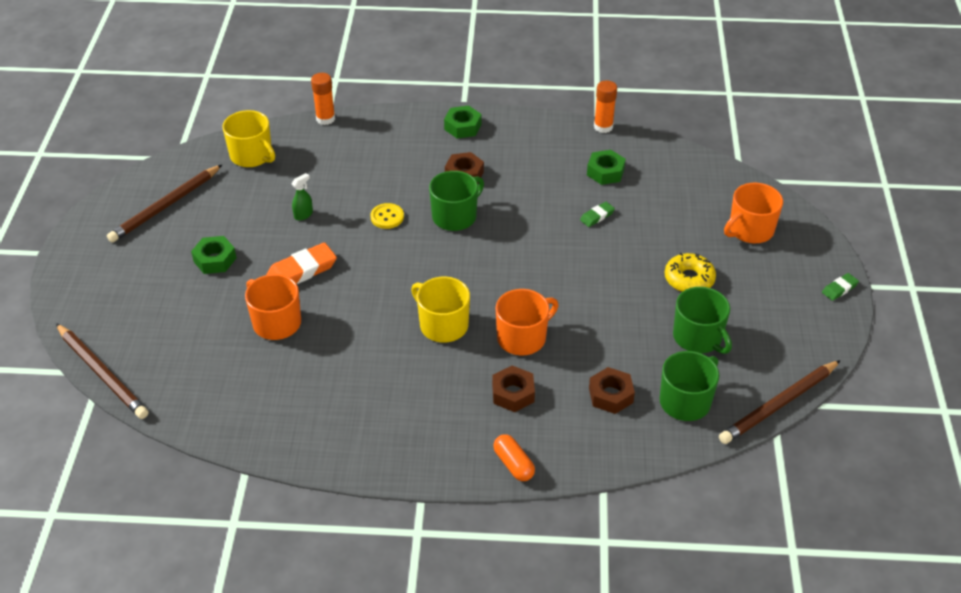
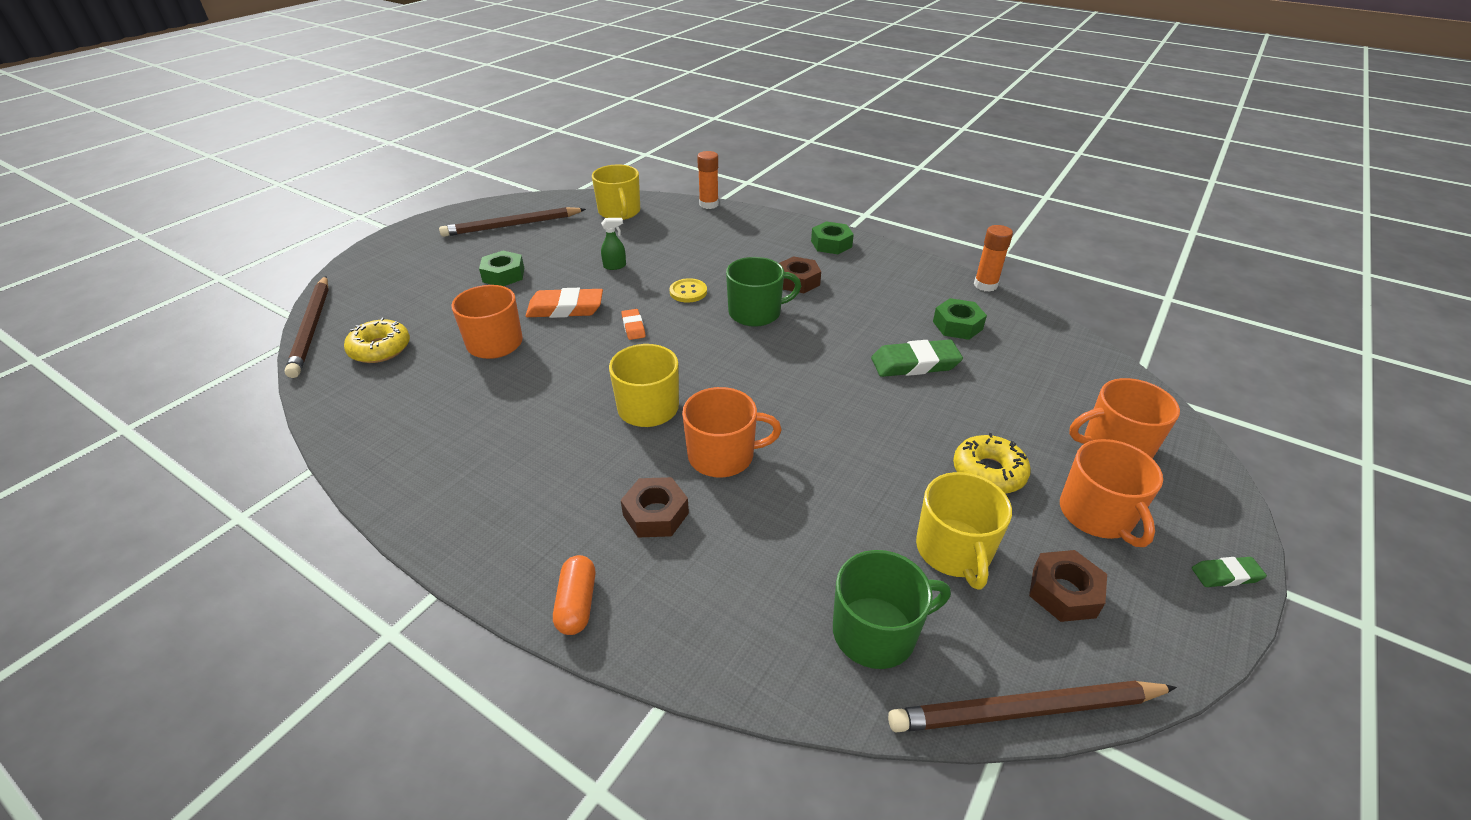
camera: 30 degrees right, 5 degrees down
(186, 366) = (380, 349): none -> yellow donut
(372, 265) = (633, 327): none -> orange eraser
(597, 216) = (915, 363): green eraser -> green eraser, size x1.85
(611, 395) = (775, 573): brown nut -> brown nut (1064, 592)
(698, 337) = (954, 550): green mug -> yellow mug
(761, 281) = (1097, 514): none -> orange mug

